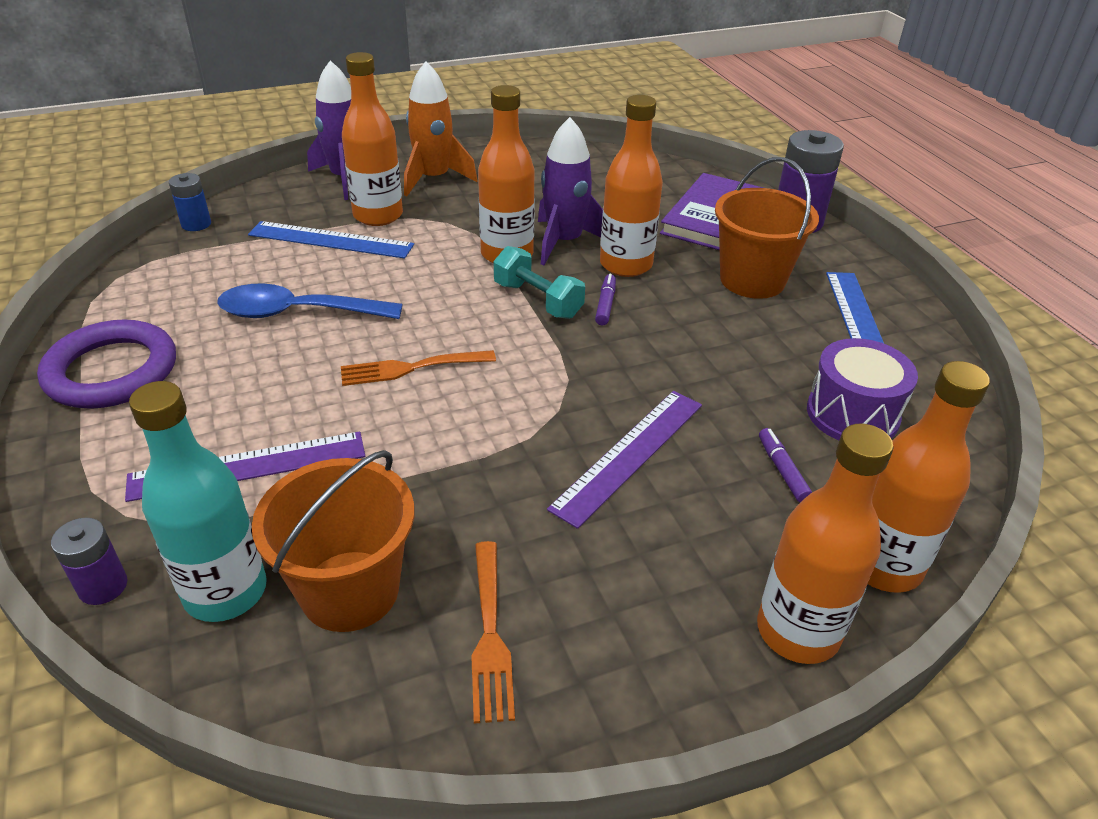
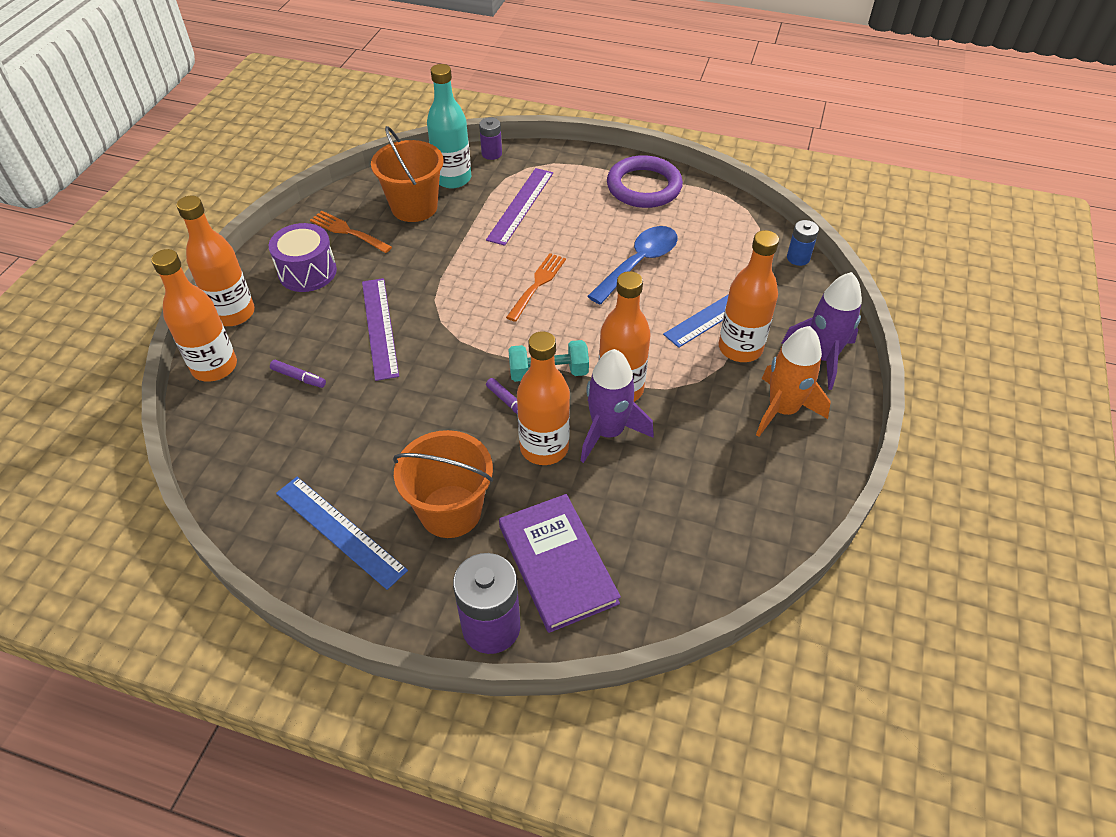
camera: 130 degrees right, 10 degrees up
(852, 414) = (289, 444): purple drum -> purple drum (307, 272)

